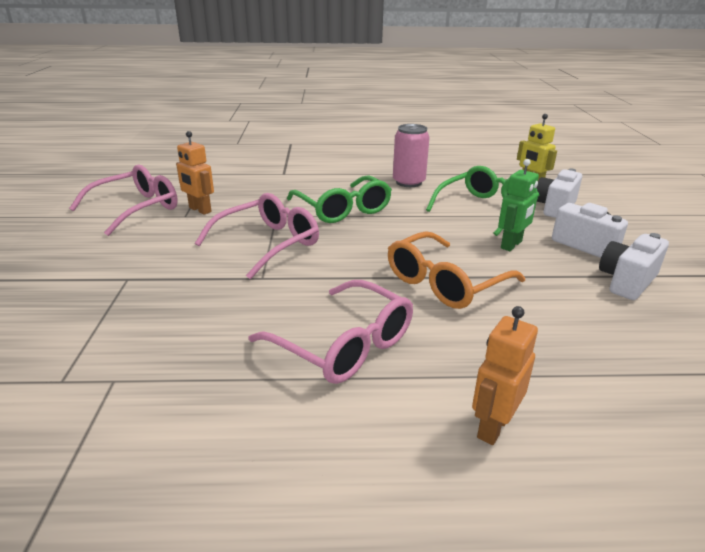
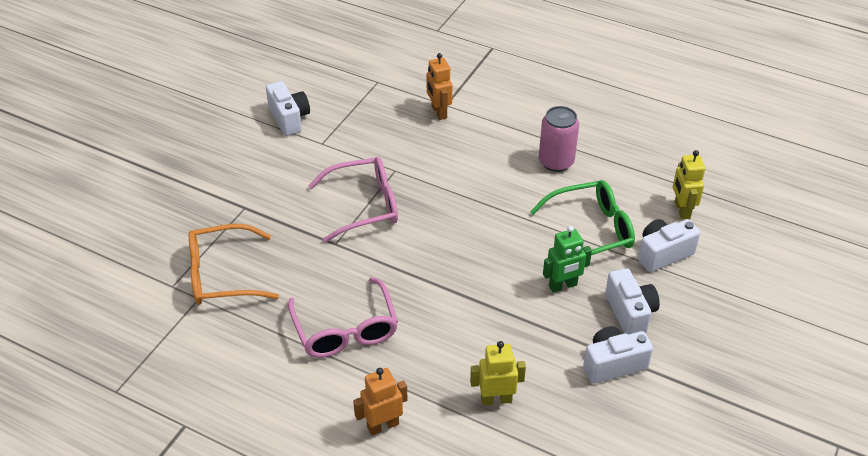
camera: 30 degrees right, 15 degrees up
(136, 208) = (289, 119): pink glasses -> white camera
(200, 210) = (338, 139): orange robot -> orange robot (438, 112)
(343, 209) = (458, 182): green glasses -> none
(445, 283) = (464, 304): orange glasses -> orange glasses (222, 275)
(574, 347) = (496, 399): none -> yellow robot

